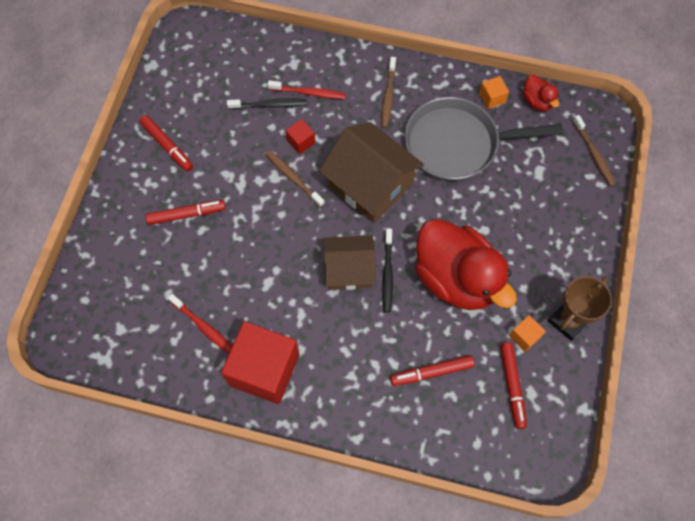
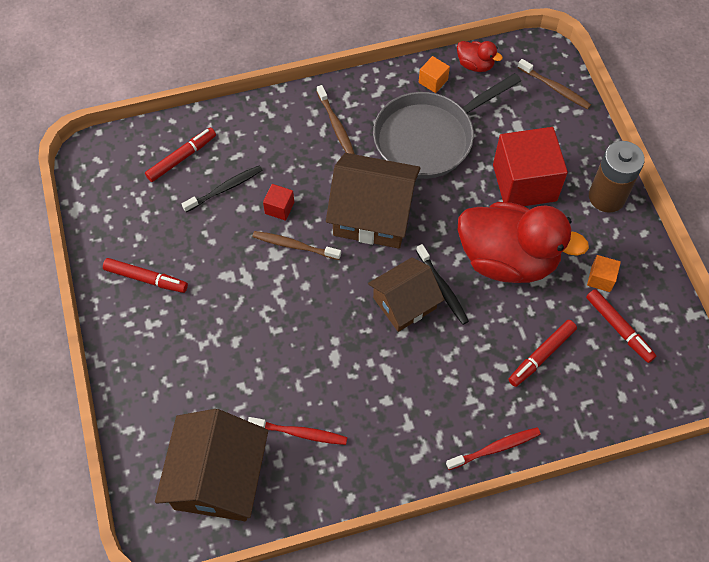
camera: 30 degrees left, 5 degrees down
(124, 327) = (218, 477): none -> brown house
(186, 214) = (210, 335): red marker -> red marker (182, 158)
(264, 370) = (385, 440): red cube -> red cube (524, 183)
(308, 93) = (256, 158): red toothbrush -> red toothbrush (495, 448)
(568, 320) = (628, 244): brown trophy -> none
(576, 270) = (606, 197): none -> brown battery

